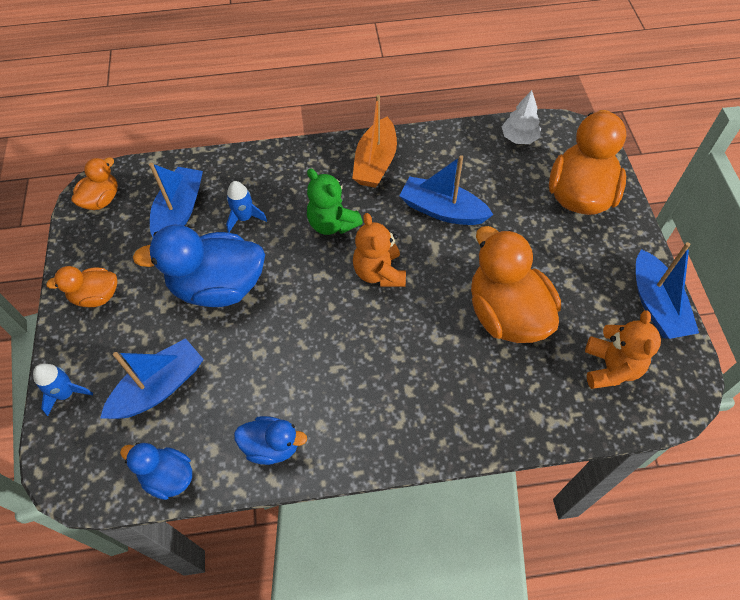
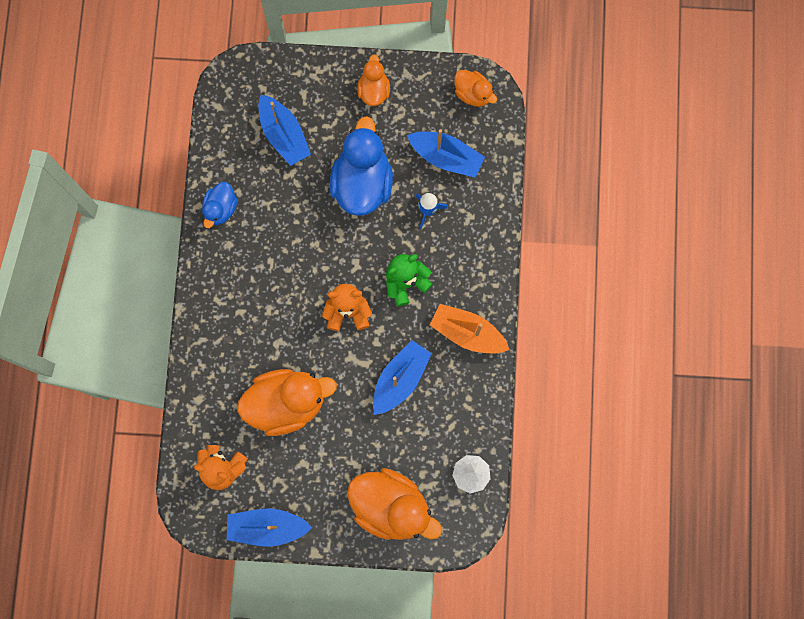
camera: 100 degrees right, 20 degrees up
(66, 393) = (294, 71): blue rocket -> none
(168, 477) = (216, 138): blue duck -> none

